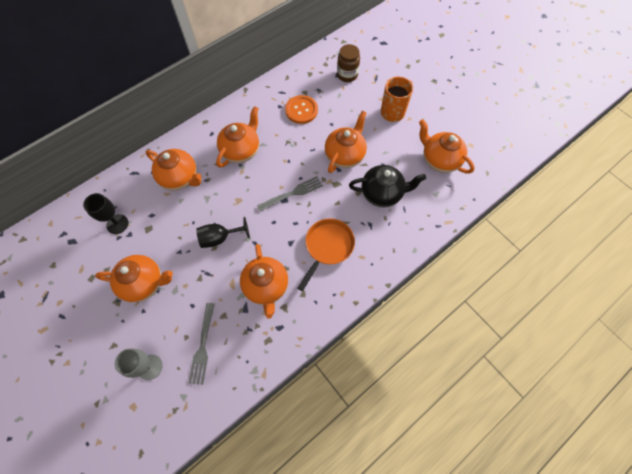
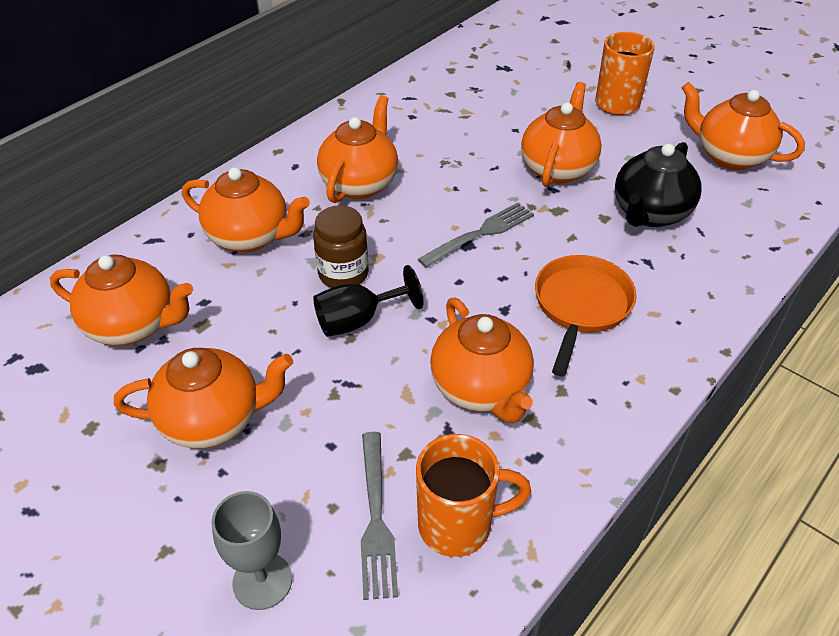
camera: 10 degrees left, 20 degrees down
(117, 224) = (133, 325): black goblet -> orange teapot
(236, 355) = (458, 525): none -> orange mug
(301, 110) = (454, 117): orange button -> none
(347, 75) = (517, 65): brown jar -> brown jar (343, 274)
(382, 193) = (650, 213): black teapot -> black teapot turned 135 degrees clockwise

